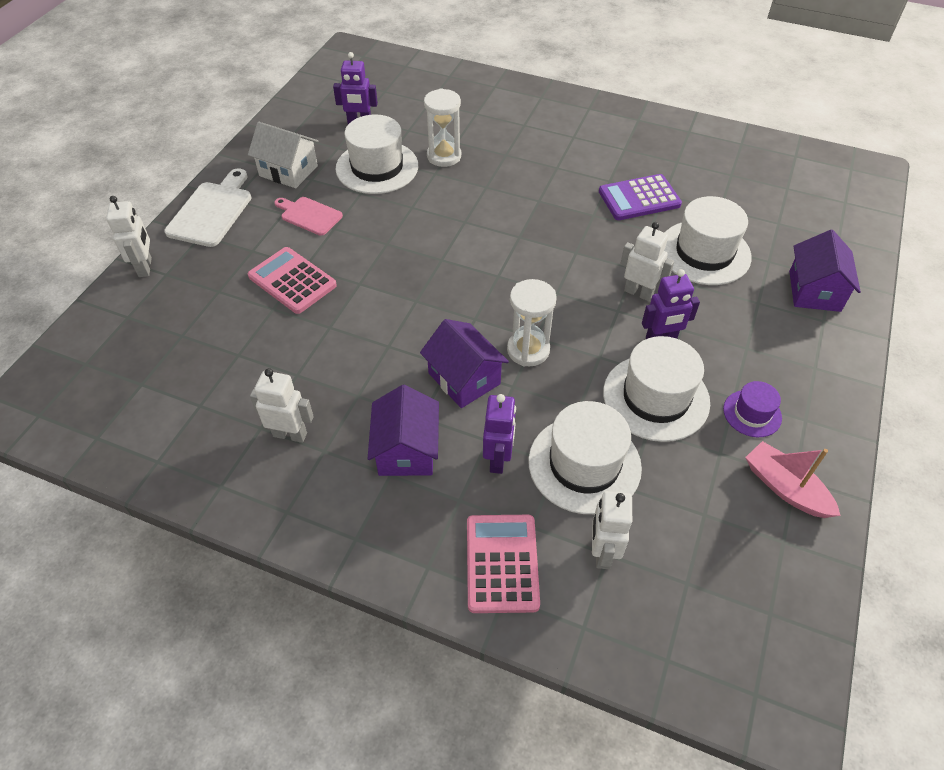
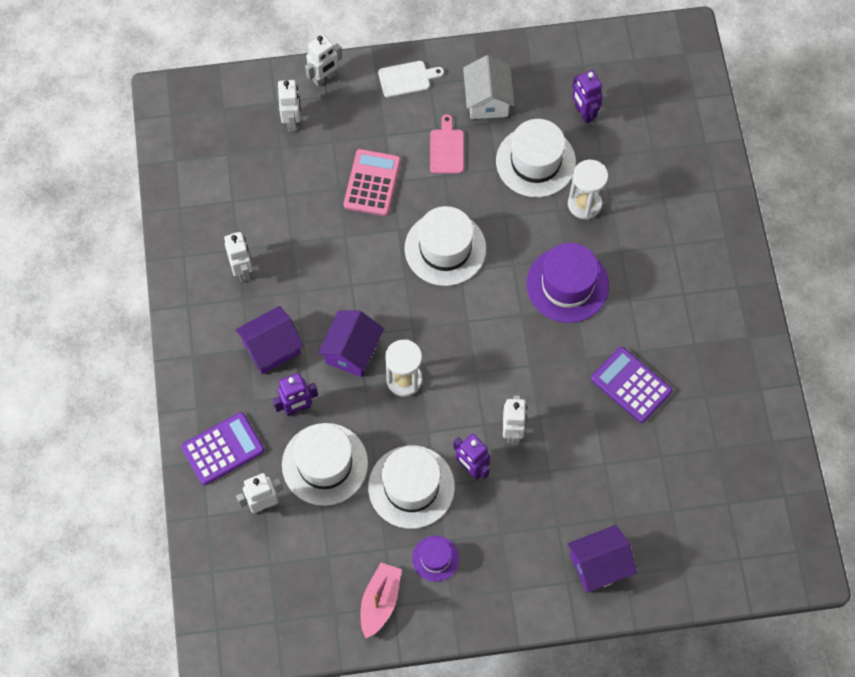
camera: 60 degrees right, 15 degrees up
(163, 312) = (292, 121): none -> white robot
(212, 211) = (407, 78): white cutting board -> white cutting board, size x0.64
(501, 563) = (223, 449): pink calculator -> purple calculator
(512, 196) = (567, 285): none -> purple hat
(704, 252) = (593, 463): white hat -> white hat (445, 248)

